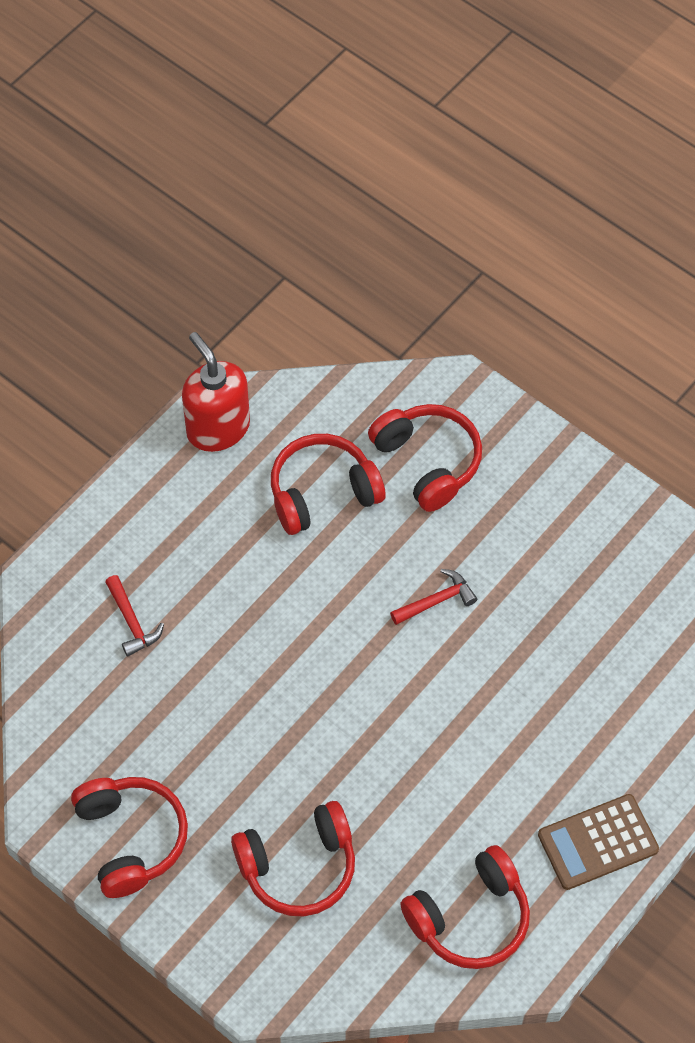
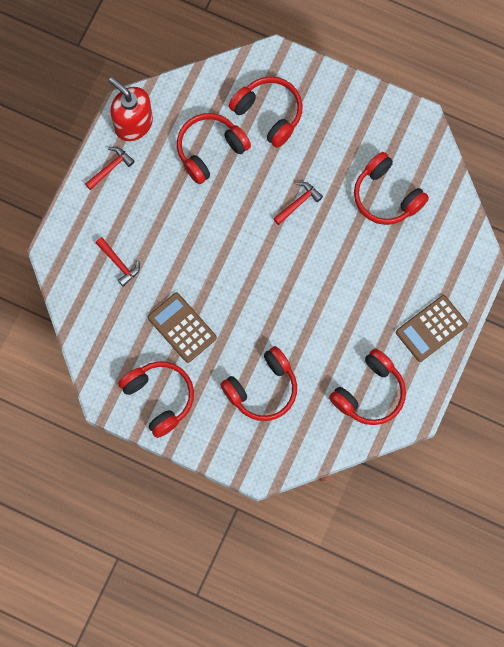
camera: 15 degrees left, 15 degrees up
(164, 482) = (110, 168): none -> red hammer
(199, 741) = (182, 328): none -> brown calculator
(578, 624) = (386, 196): none -> red headphones

